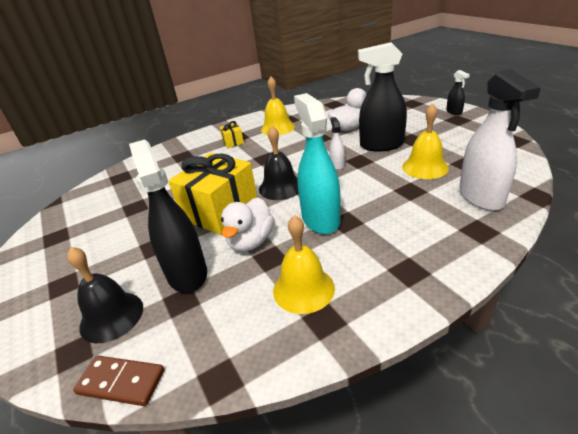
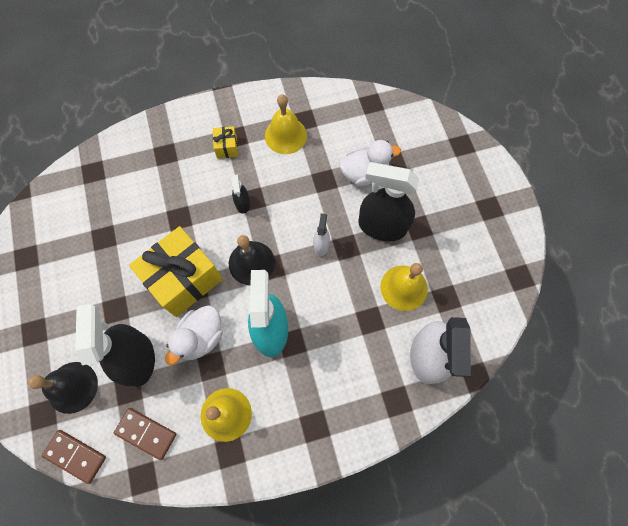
camera: 10 degrees right, 35 degrees up
(212, 332) = (146, 433): none -> brown domino
(454, 112) = (496, 189): black spray bottle -> black spray bottle (242, 203)

